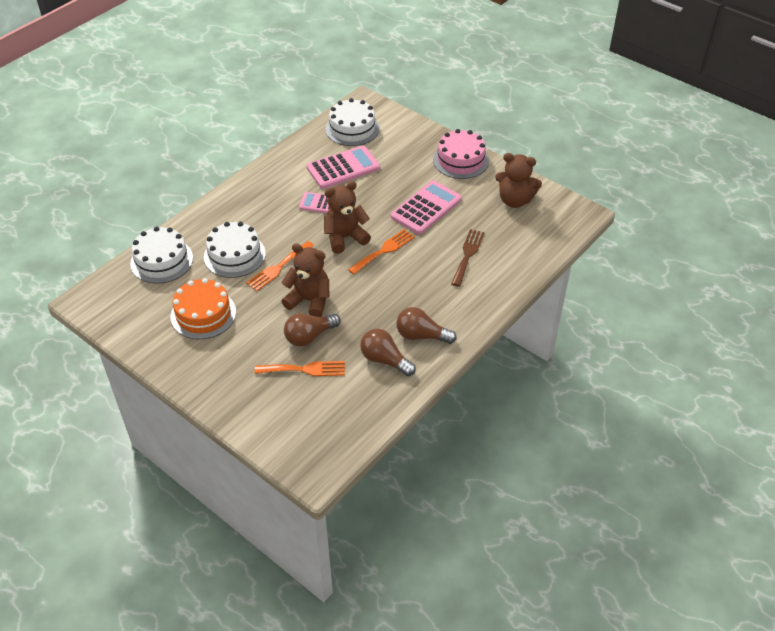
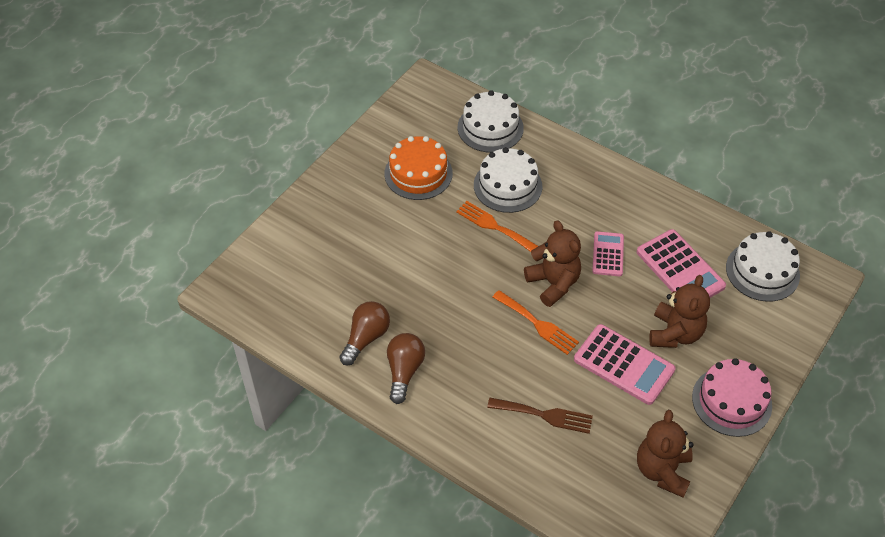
camera: 85 degrees right, 5 degrees up
(305, 369) = (349, 267): orange fork -> none
(309, 300) = (447, 260): brown teddy bear -> brown teddy bear (675, 333)
(309, 336) = (395, 266): brown light bulb -> none

